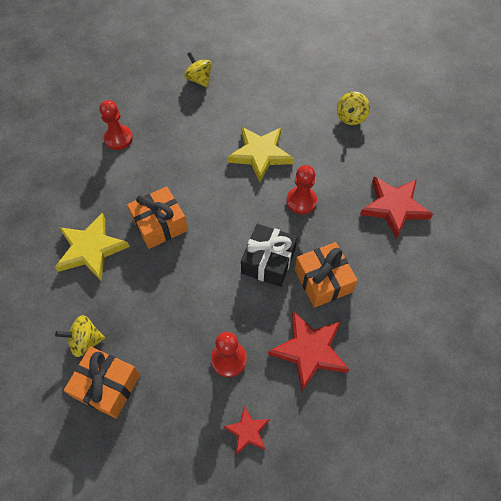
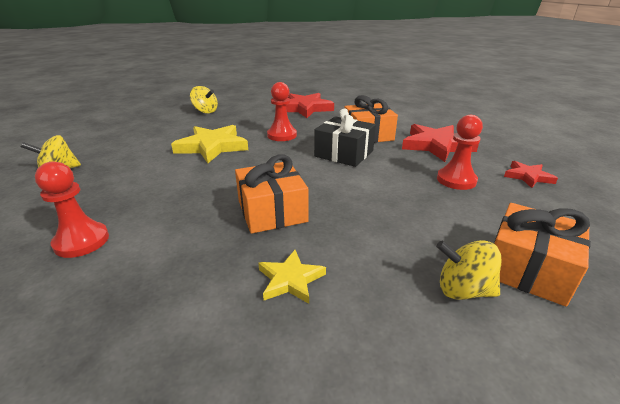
camera: 80 degrees left, 30 degrees down
(85, 341) = (463, 290): yellow spinning top -> yellow spinning top turned 105 degrees clockwise
(91, 249) = (290, 279): yellow star -> yellow star, size x0.54

